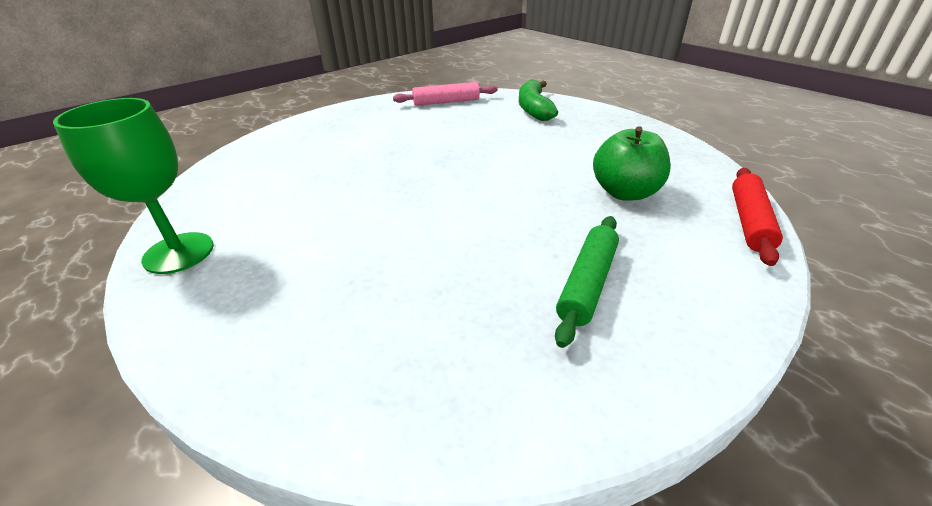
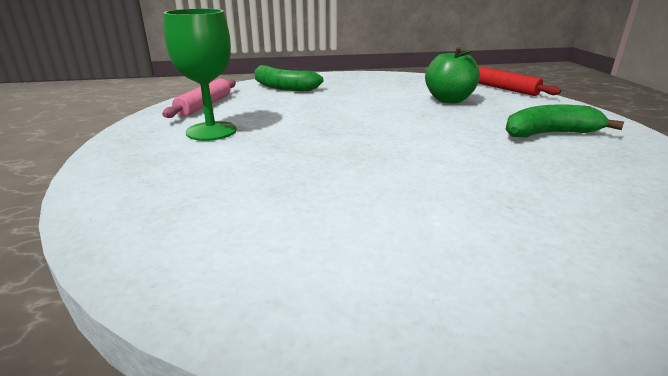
camera: 60 degrees left, 10 degrees down
(179, 253) = (375, 314): green goblet -> green goblet (211, 131)
(587, 284) = (550, 133): green rolling pin -> green banana

